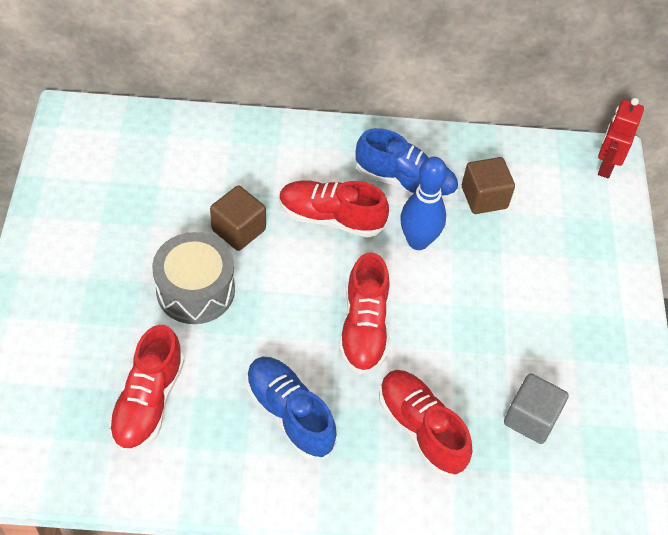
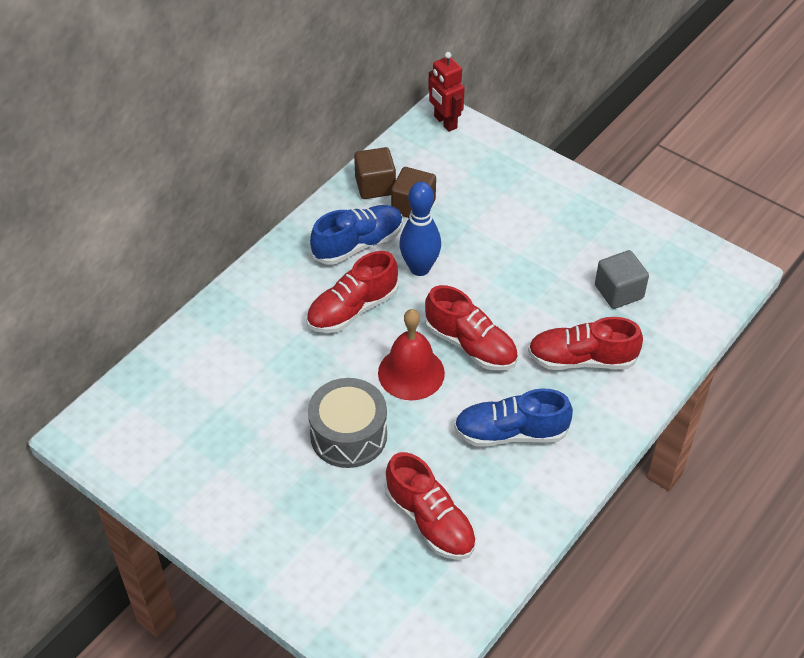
camera: 50 degrees left, 5 degrees down
(238, 230) = (313, 375): brown cube -> brown cube (375, 186)
(296, 299) = (411, 373): none -> red bell

